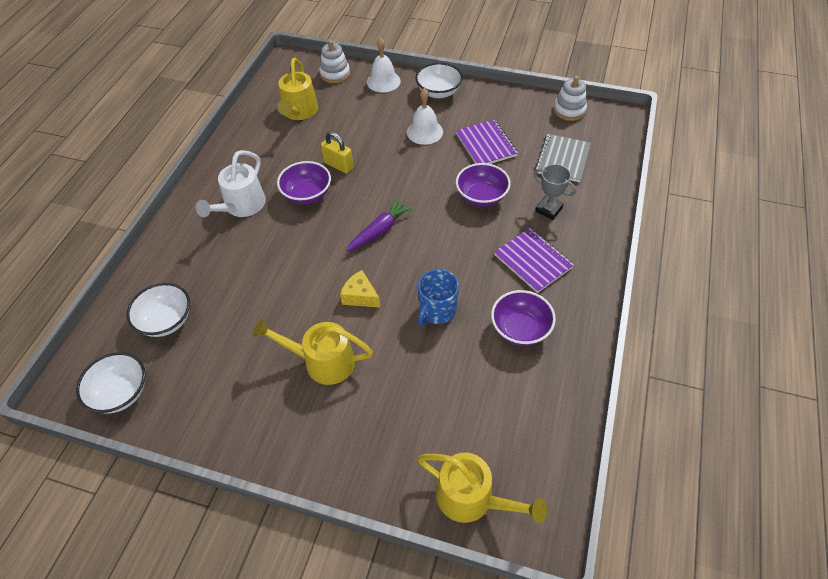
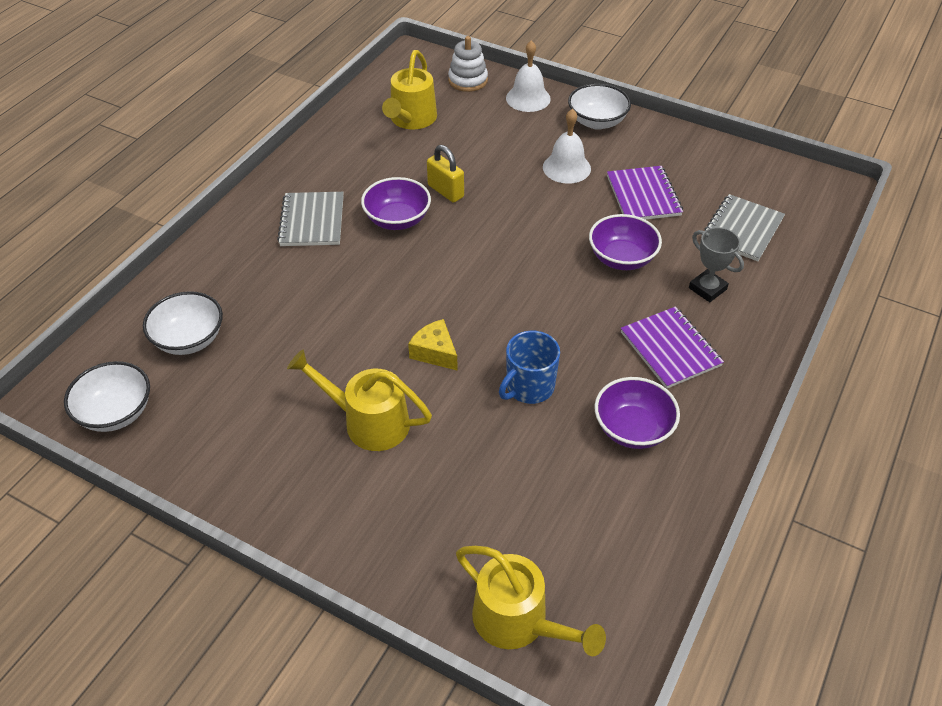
camera: 10 degrees right, 5 degrees down
(241, 206) = (312, 221): white watering can -> grey notebook
(380, 230) = (479, 277): purple carrot -> none
(569, 110) = (767, 169): white stacking toy -> none

